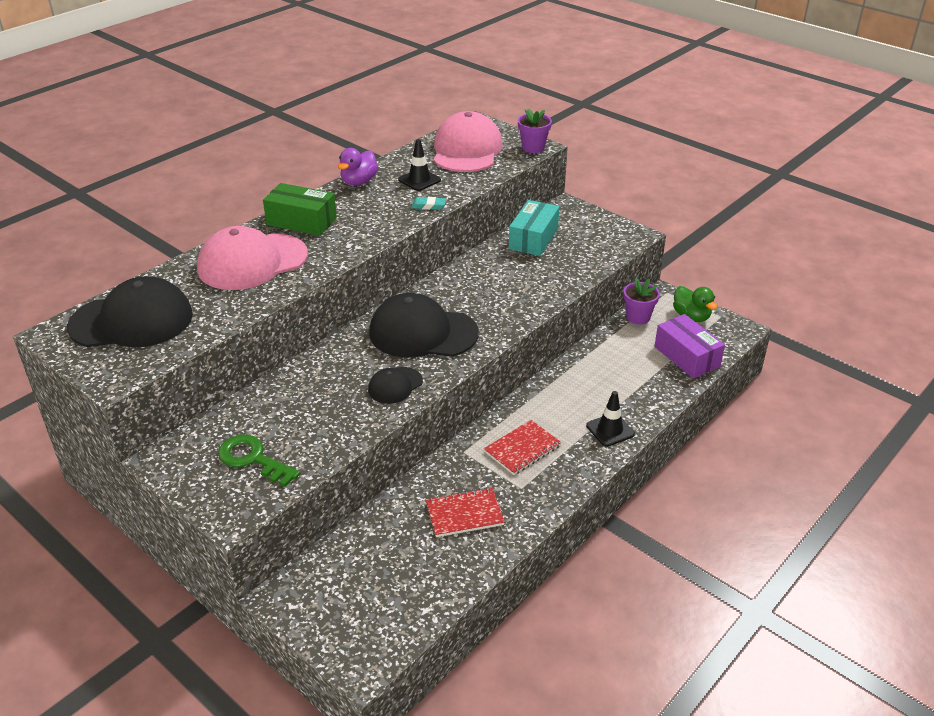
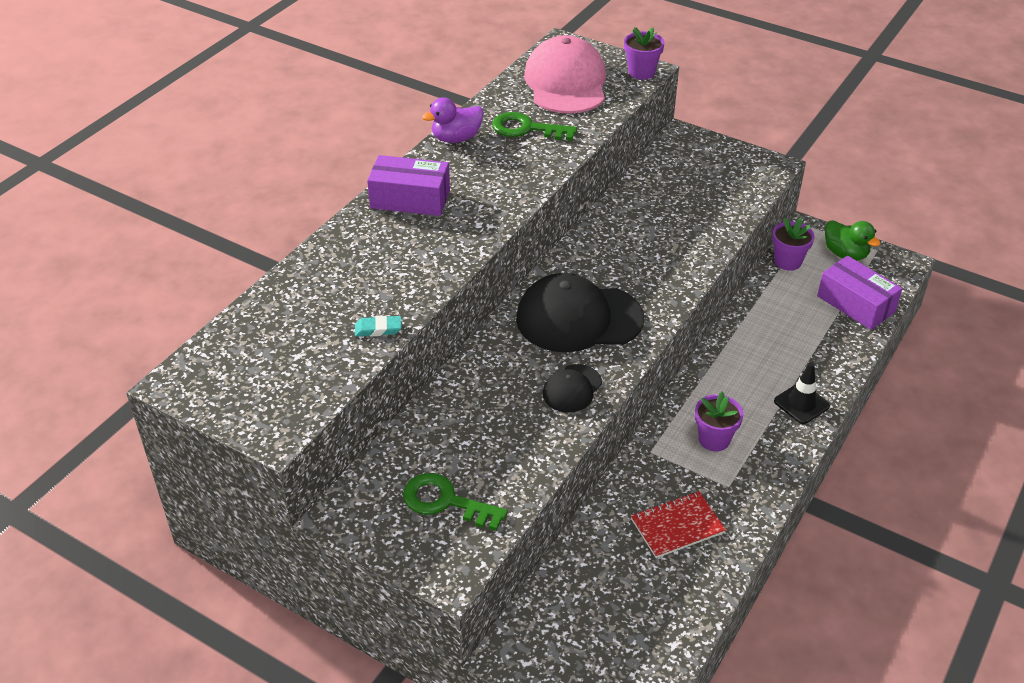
camera: 10 degrees left, 5 degrees up
(132, 321) = (264, 354): black cap -> none
(252, 262) = (374, 260): pink cap -> none
(301, 221) = (410, 199): green box -> purple box
(359, 182) = (456, 138): purple duck -> purple duck turned 45 degrees clockwise
(419, 180) = (526, 129): black traffic cone -> green key
(428, 206) = (551, 162): turquoise eraser -> turquoise eraser (378, 329)
(522, 449) = (714, 439): red notebook -> purple flower pot
(533, 239) = (660, 183): turquoise box -> none

